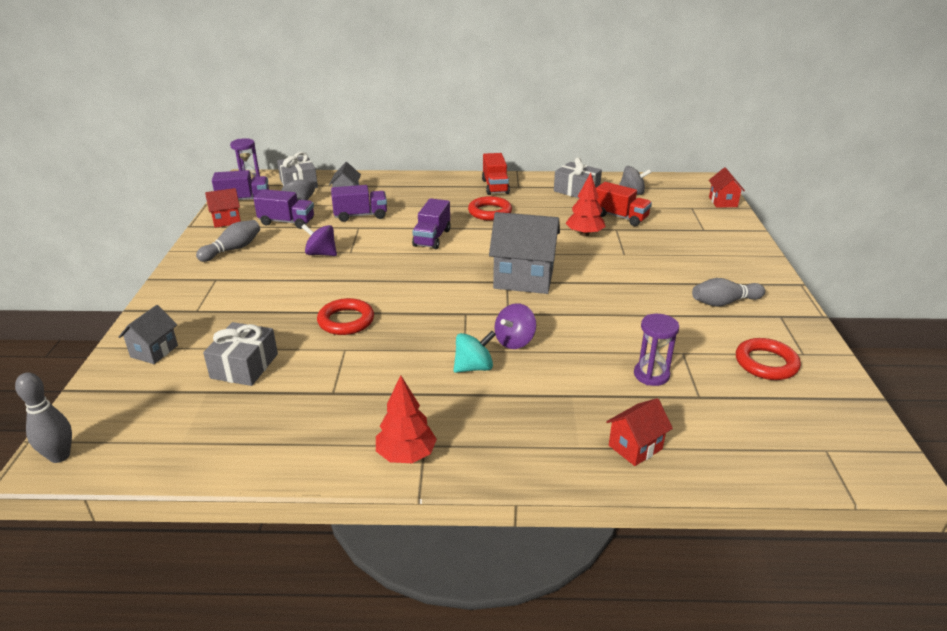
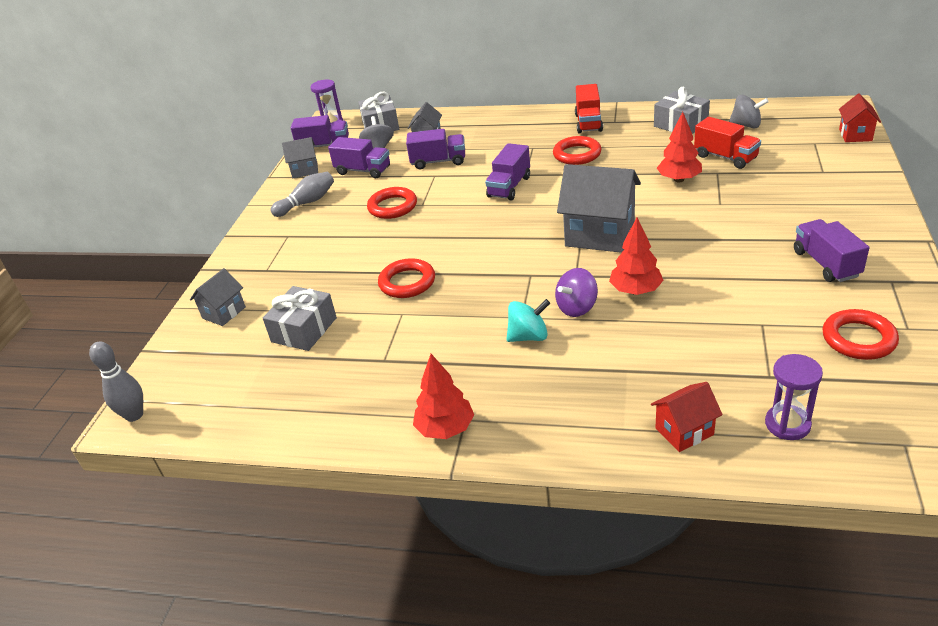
camera: 15 degrees right, 5 degrees up
(227, 221) = (305, 170): red house -> grey house
(321, 254) = (392, 207): purple spinning top -> red ring
(565, 326) = (635, 290): none -> red tree
(651, 375) = (720, 349): purple hourglass -> purple hourglass (787, 424)
(724, 302) = (826, 264): grey bowling pin -> purple truck

